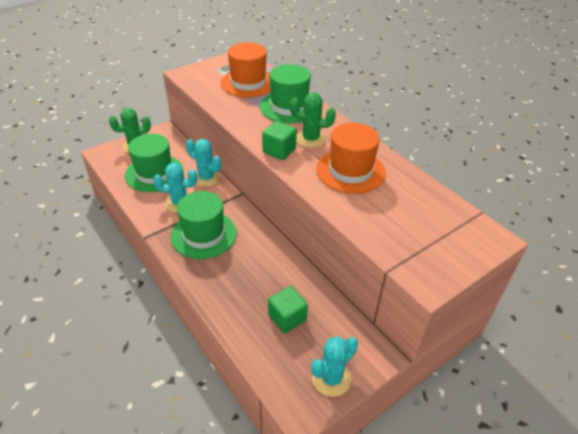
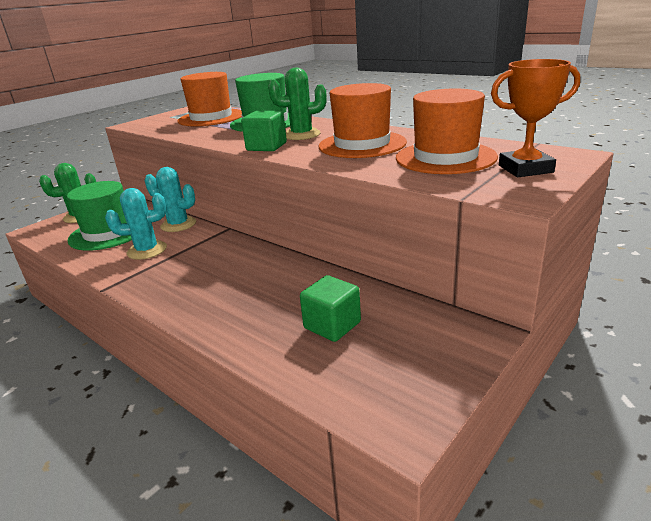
camera: 10 degrees left, 15 degrees down
(204, 234) = (187, 271): green hat -> none
(331, 378) = (428, 376): turquoise cactus -> none
(402, 212) = (445, 157): none -> orange hat
(450, 247) = (525, 169): none -> orange trophy

